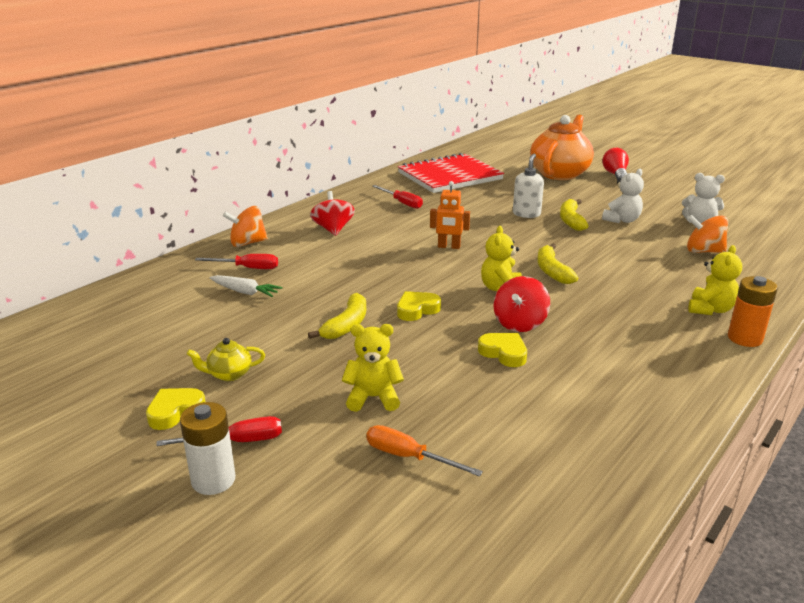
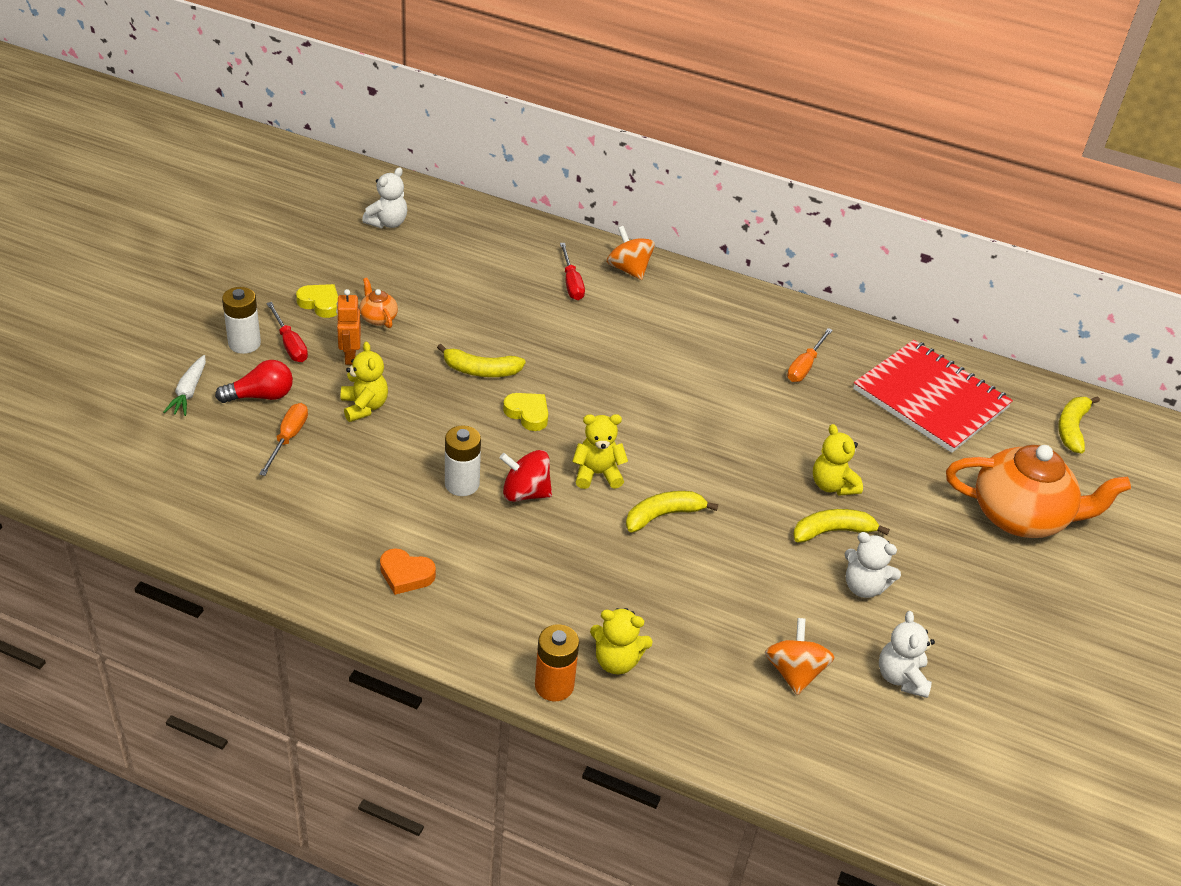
camera: 70 degrees right, 15 degrees up
(63, 351) = (387, 223): none -> white teddy bear
(229, 374) = (378, 318): yellow teapot -> orange teapot
(245, 292) = (521, 293): white carrot -> white carrot (189, 392)
(333, 229) = (694, 323): red spinning top -> none
(402, 203) = (805, 366): red screwdriver -> orange screwdriver
(449, 247) = (691, 421): orange robot -> orange robot (350, 356)
(487, 151) = (1072, 428): none -> yellow banana
(504, 353) = (462, 484): yellow heart -> white battery
(526, 214) = (832, 485): white soap dispenser -> yellow teddy bear
(615, 175) = (1059, 585): red light bulb -> red light bulb (261, 396)
(626, 397) = (406, 575): none -> orange heart

